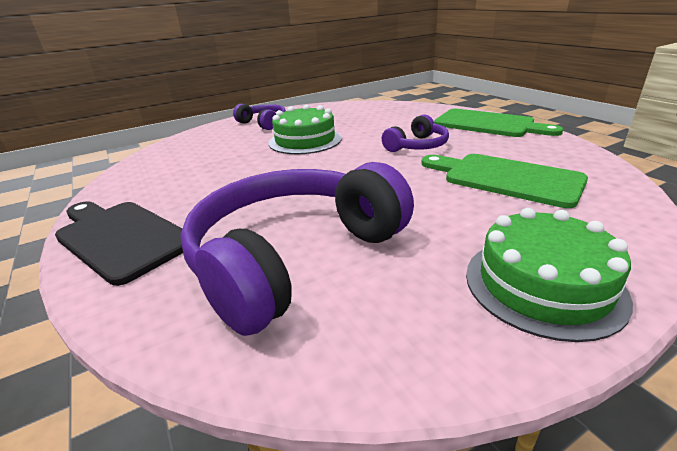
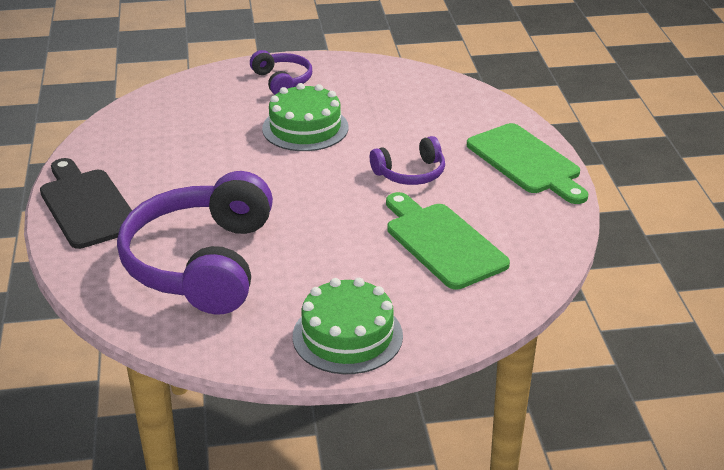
camera: 20 degrees right, 5 degrees up
(294, 256) = (202, 263): purple headphones -> purple headphones turned 60 degrees counterclockwise

